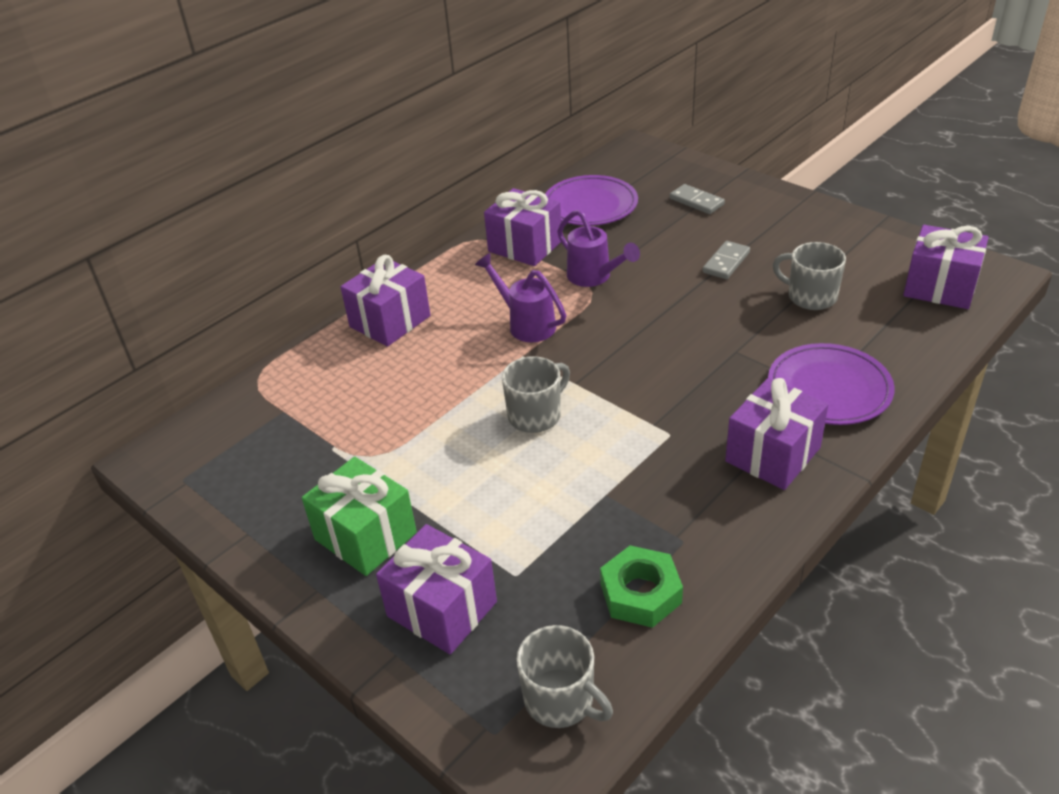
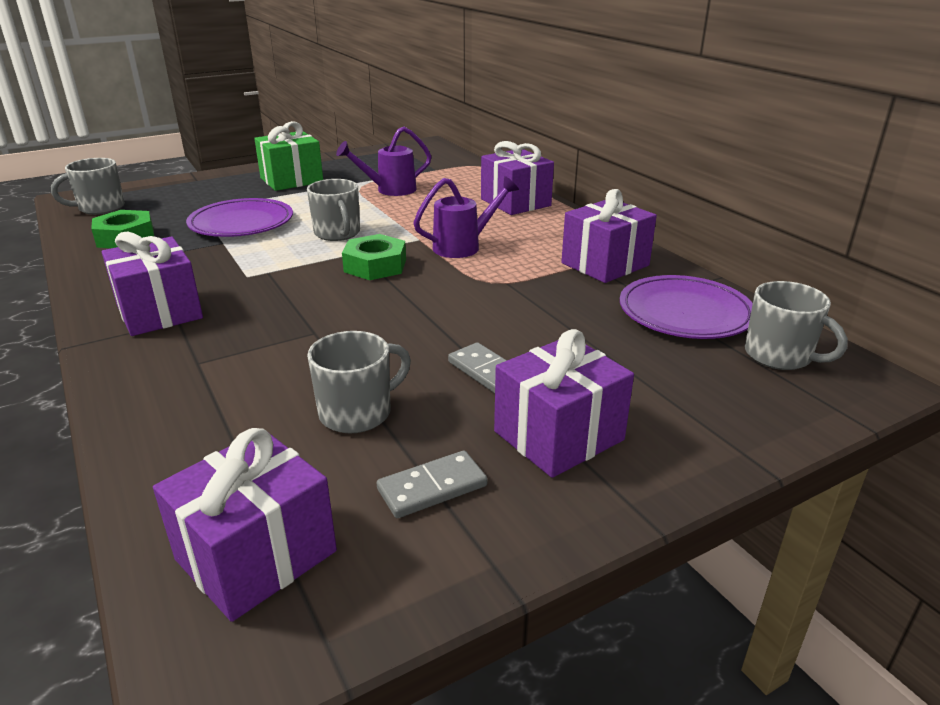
camera: 105 degrees right, 10 degrees down
(442, 609) = (208, 191): purple gift -> purple gift (559, 436)
(594, 277) = (517, 287): purple watering can -> purple watering can (389, 190)
(598, 362) = (375, 265): none -> green nut
(627, 172) = (779, 356): none -> grey mug
(696, 201) = (666, 391): grey domino -> grey domino (432, 487)
(829, 389) = (192, 368): purple plate -> purple plate (241, 223)

